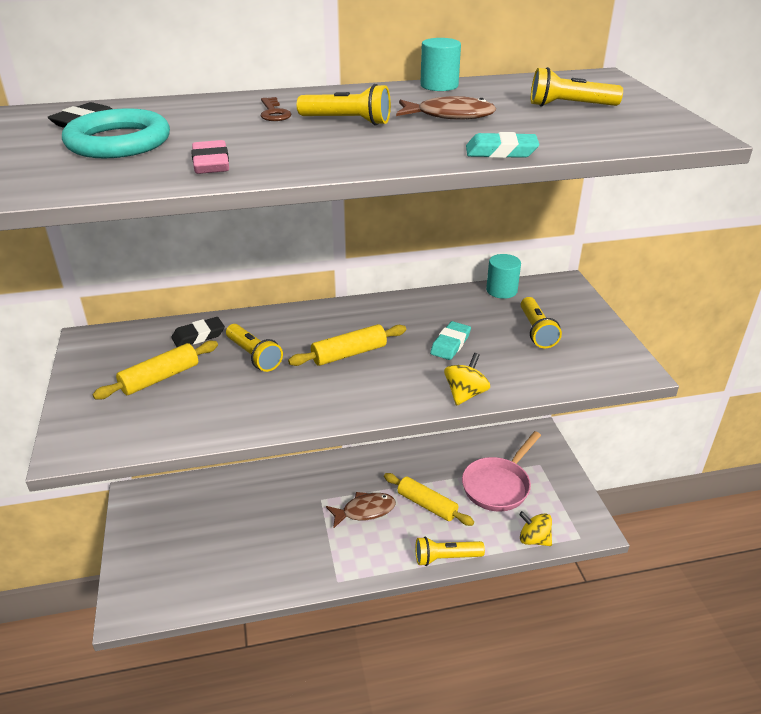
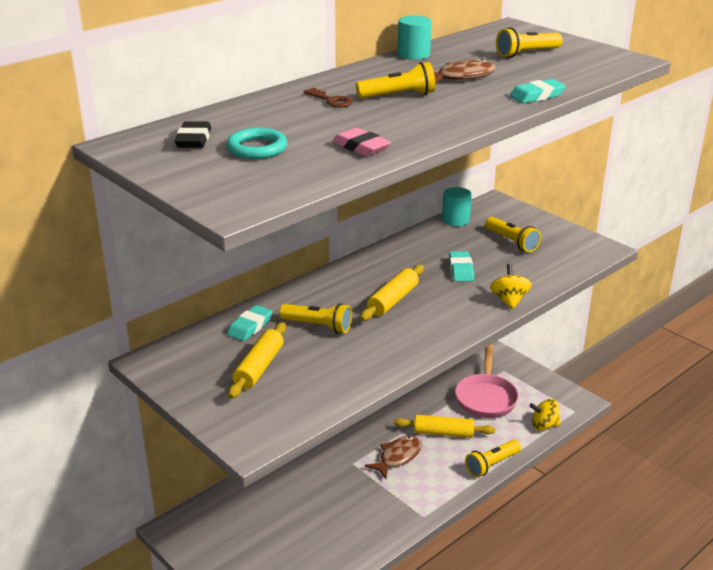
camera: 30 degrees left, 5 degrees down
(118, 142) = (257, 148): turquoise ring -> turquoise ring, size x0.66
(198, 336) = (250, 327): black eraser -> turquoise eraser

